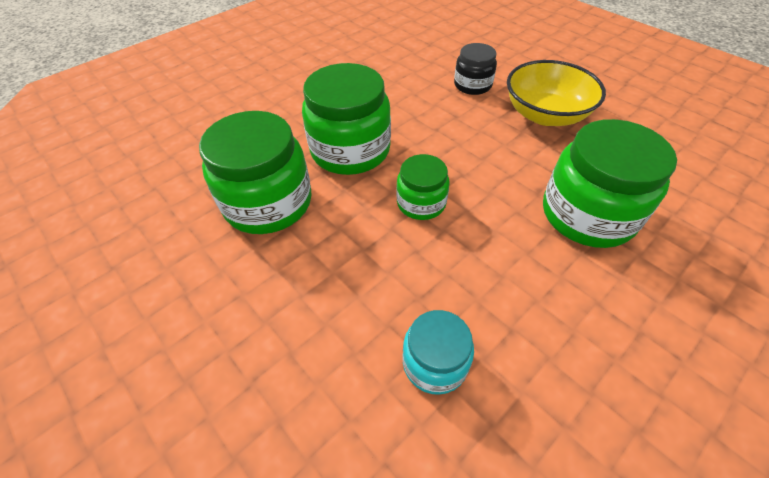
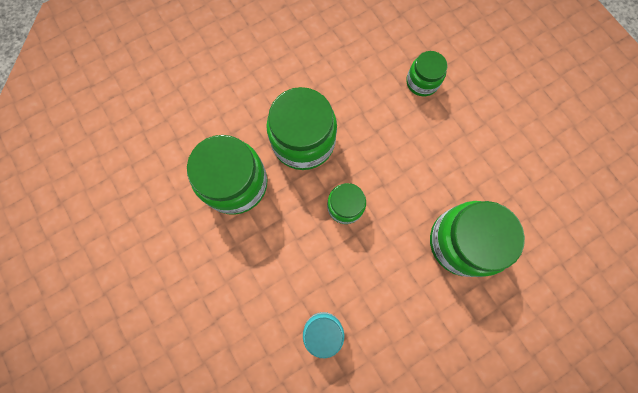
camera: 10 degrees right, 25 degrees up
(472, 85) = (422, 82): black jar -> green jar
(545, 114) = (471, 132): yellow bowl -> none

